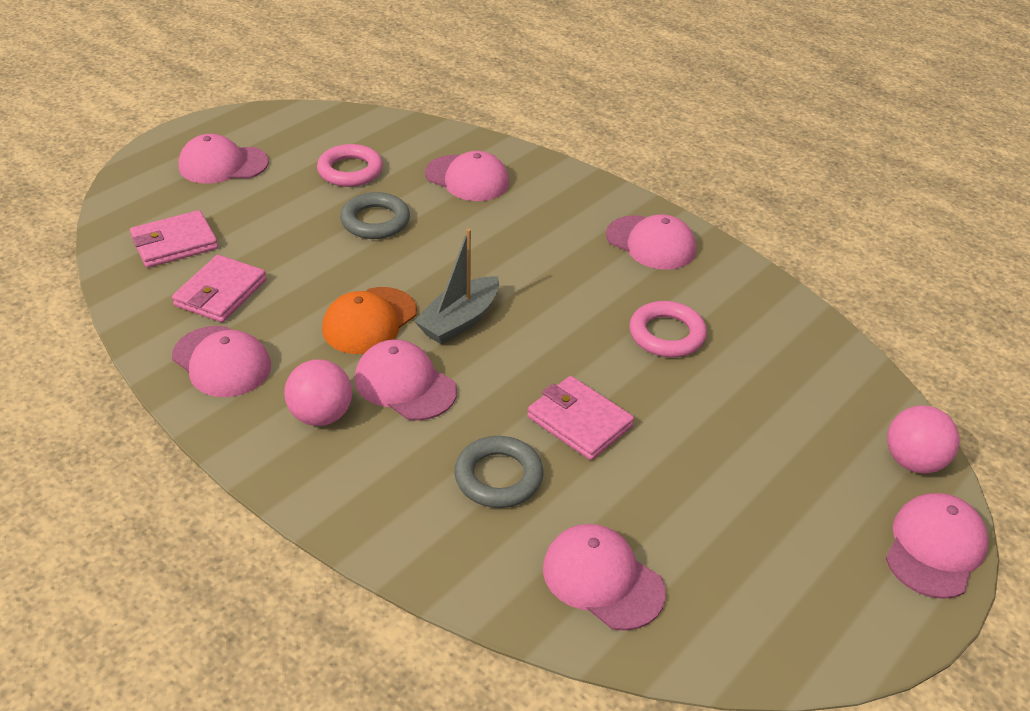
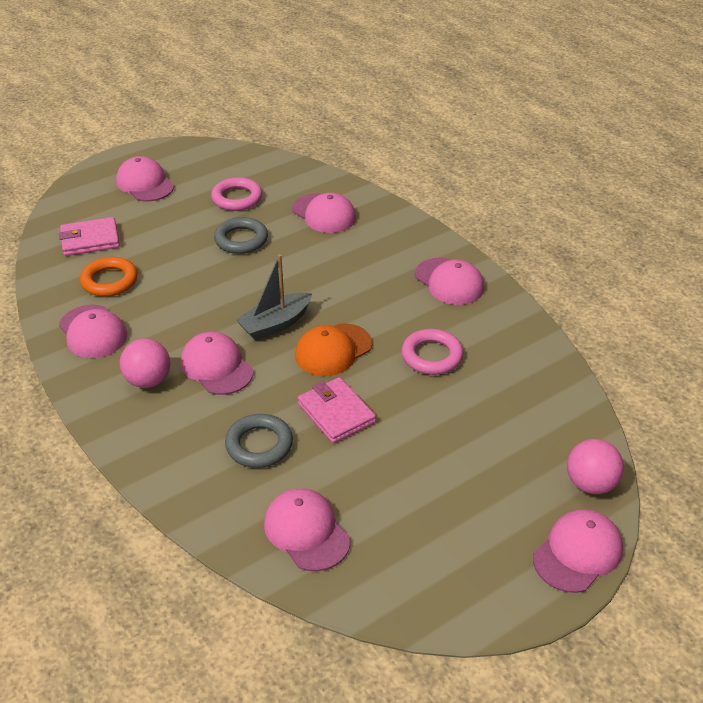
camera: 15 degrees right, 0 degrees up
(220, 293) = (109, 281): pink wallet -> orange ring
(223, 165) = (145, 184): pink cap -> pink cap turned 45 degrees clockwise
(369, 321) = (208, 315): orange cap -> orange cap (333, 350)

